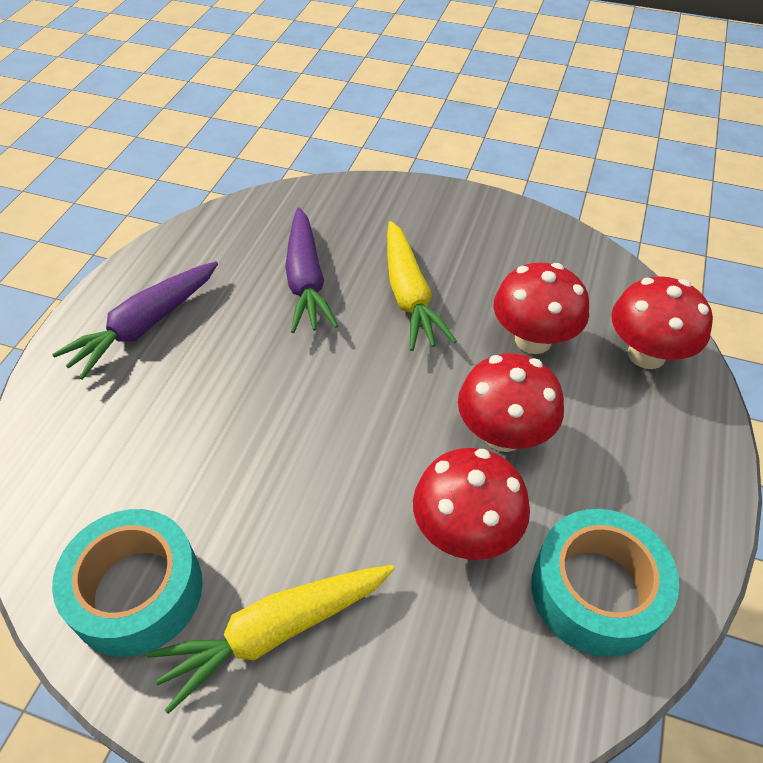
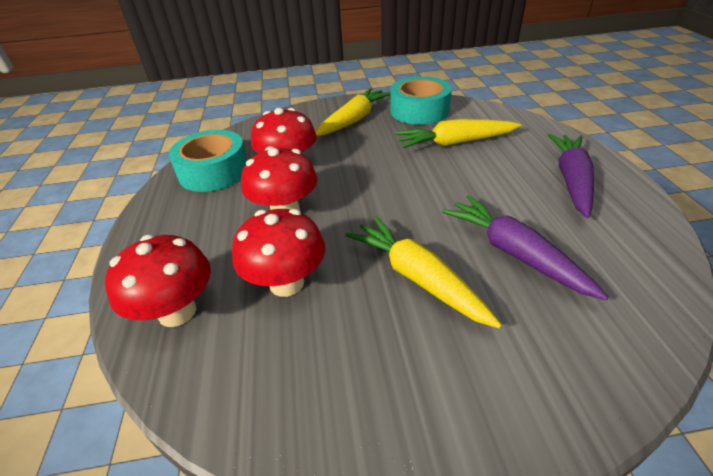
camera: 155 degrees right, 10 degrees down
(184, 459) = (455, 143): none -> yellow carrot

